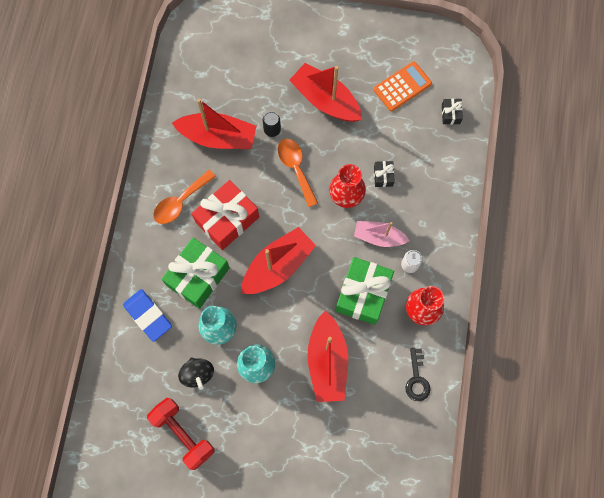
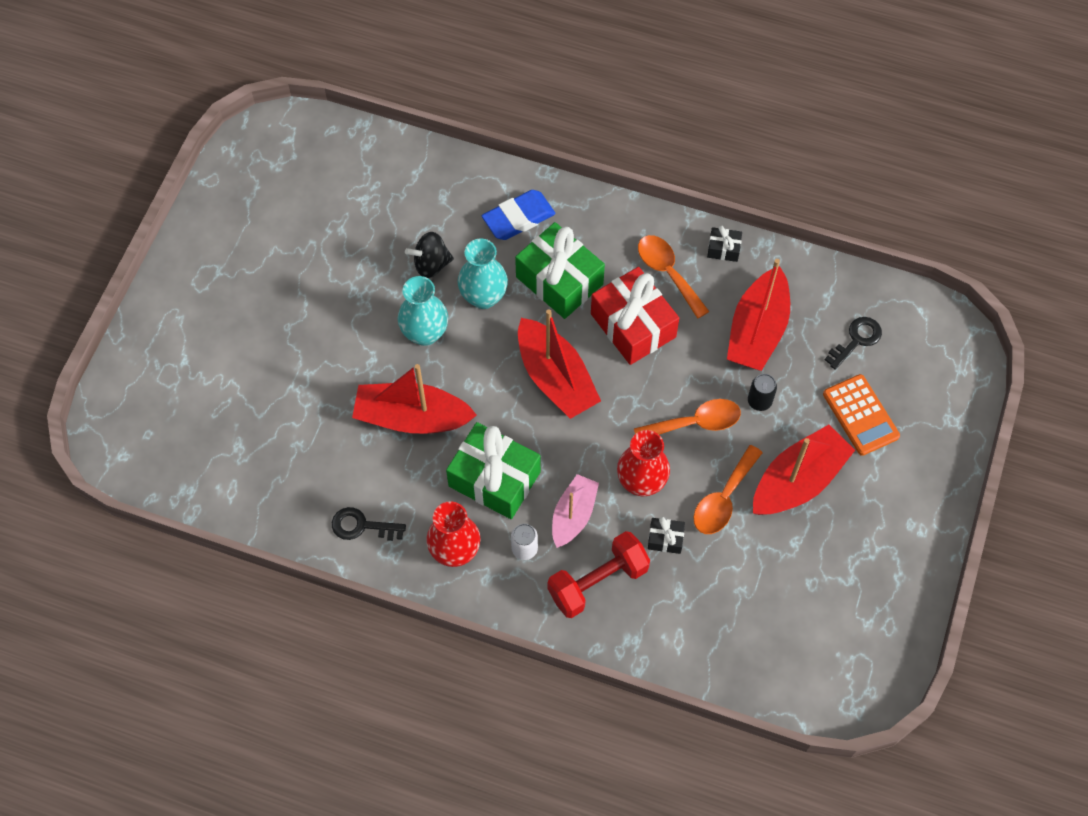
camera: 100 degrees right, 10 degrees down
(183, 434) = (361, 239): red dumbbell -> red dumbbell (598, 582)
(215, 74) = (856, 340): none -> black key
(347, 144) = (723, 499): none -> orange spoon
(402, 86) = (808, 595): orange calculator -> orange calculator (860, 415)
(450, 114) = (753, 658): black gift -> black gift (723, 249)

